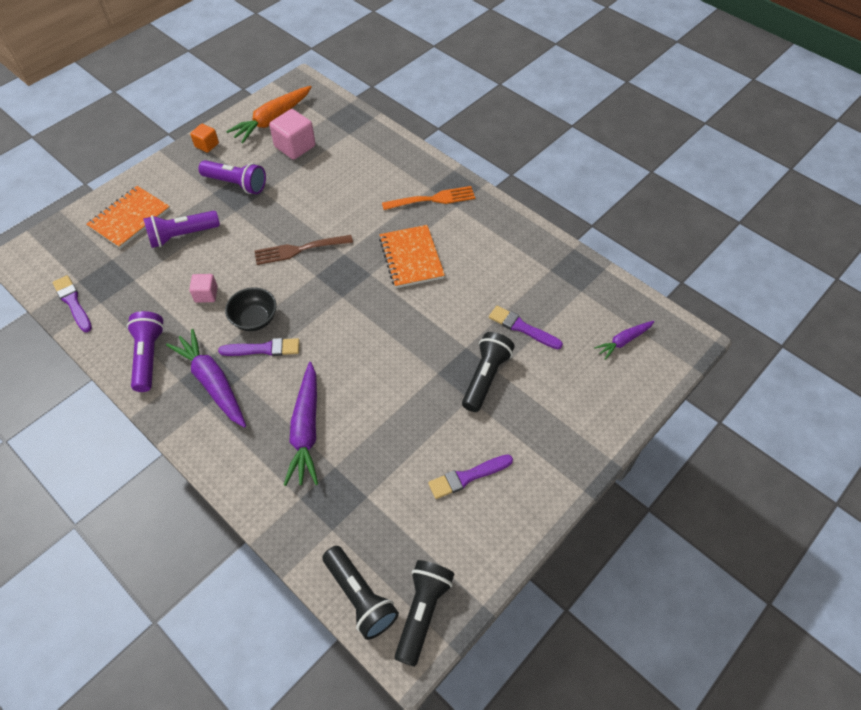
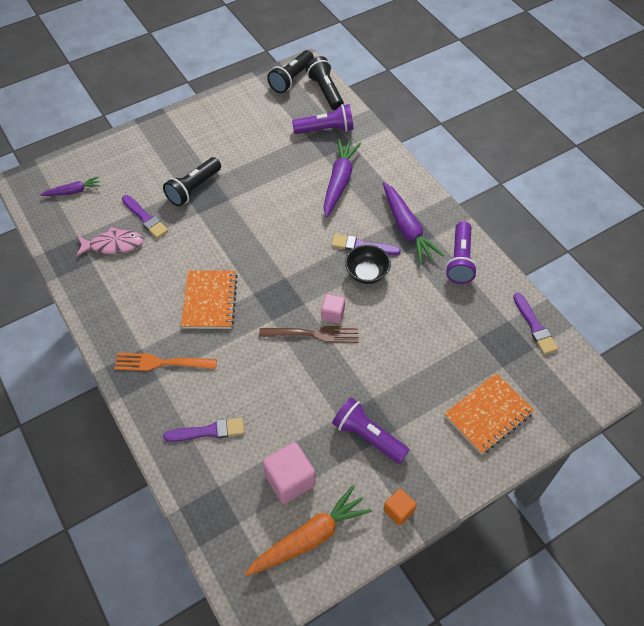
camera: 165 degrees left, 0 degrees up
(182, 235) = (430, 378): purple flashlight -> purple flashlight (325, 129)
(206, 294) = (408, 306): pink cube -> pink cube (333, 314)
(467, 477) = (236, 133): purple brush -> purple brush (208, 431)
(538, 291) = (113, 245): none -> pink fish

